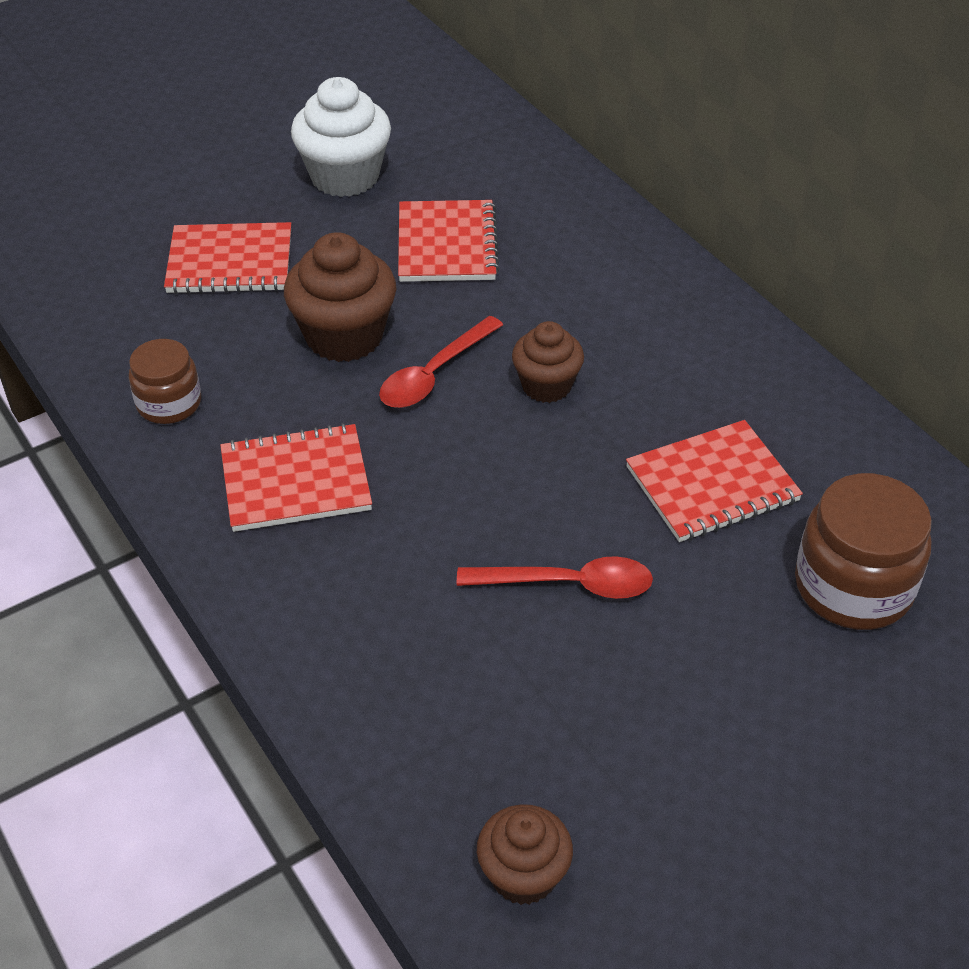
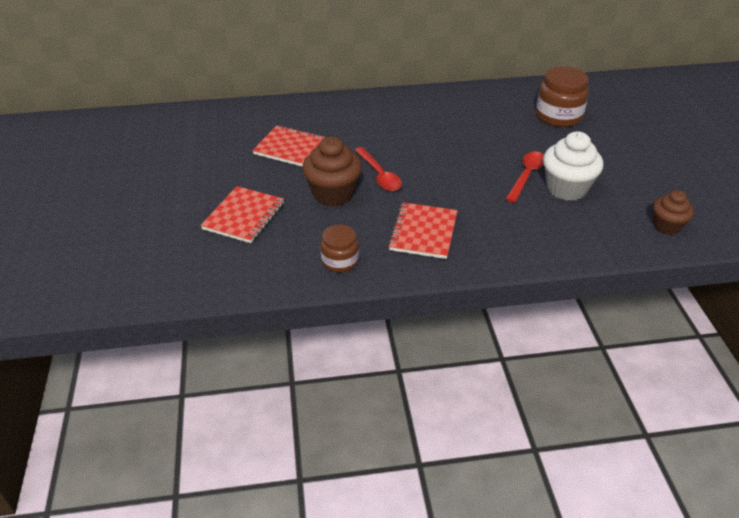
camera: 65 degrees left, 5 degrees down
(345, 176) = (209, 164): white cupcake -> white cupcake (566, 188)
(546, 385) = (408, 149): brown cupcake -> none
(712, 484) = (491, 128): red notebook -> none

